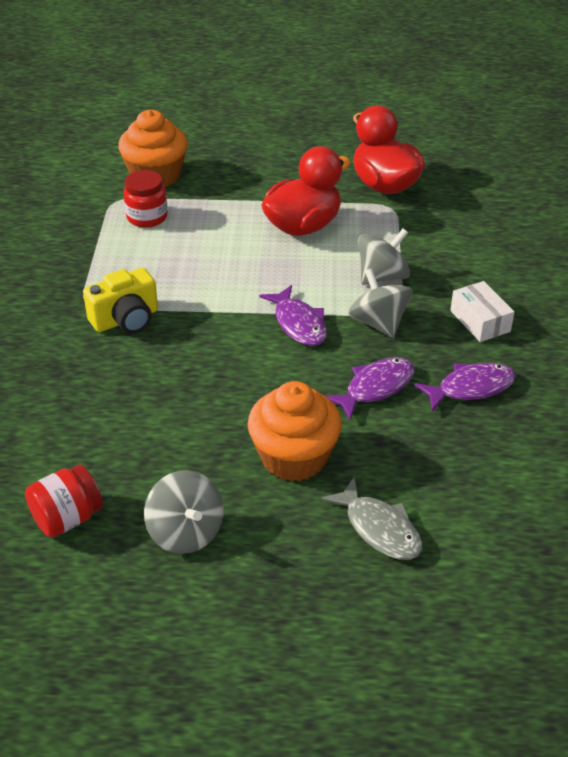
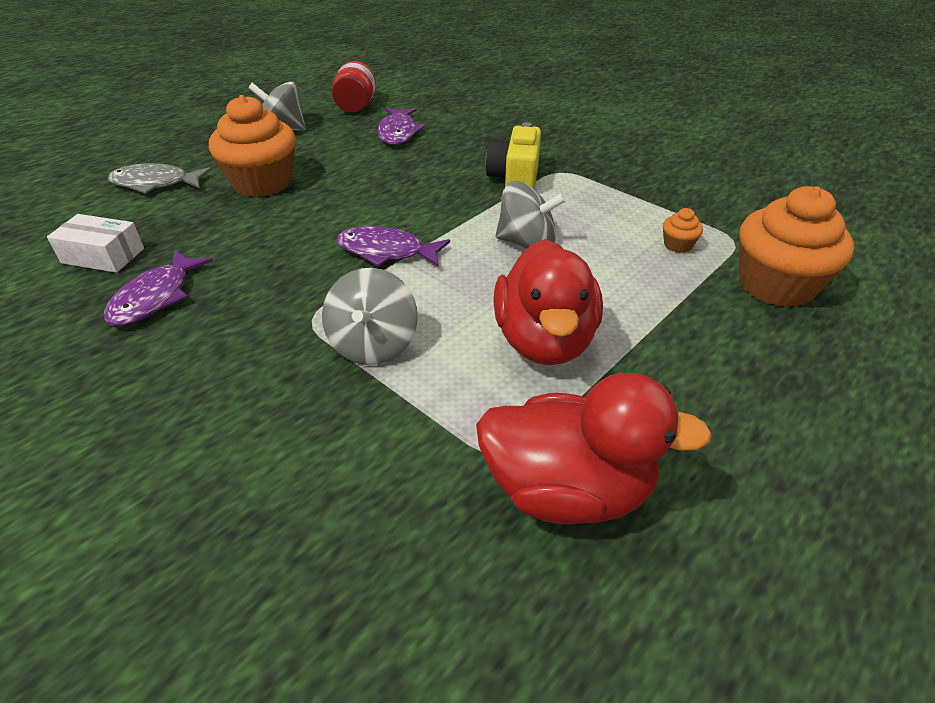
camera: 130 degrees right, 0 degrees up
(147, 217) = (678, 245): red jar -> orange cupcake
(375, 388) = (251, 248): purple fish -> purple fish (398, 133)
(378, 323) = (314, 297): grey spinning top -> grey spinning top (527, 244)
(480, 321) = (202, 369): white box -> white box (103, 256)

